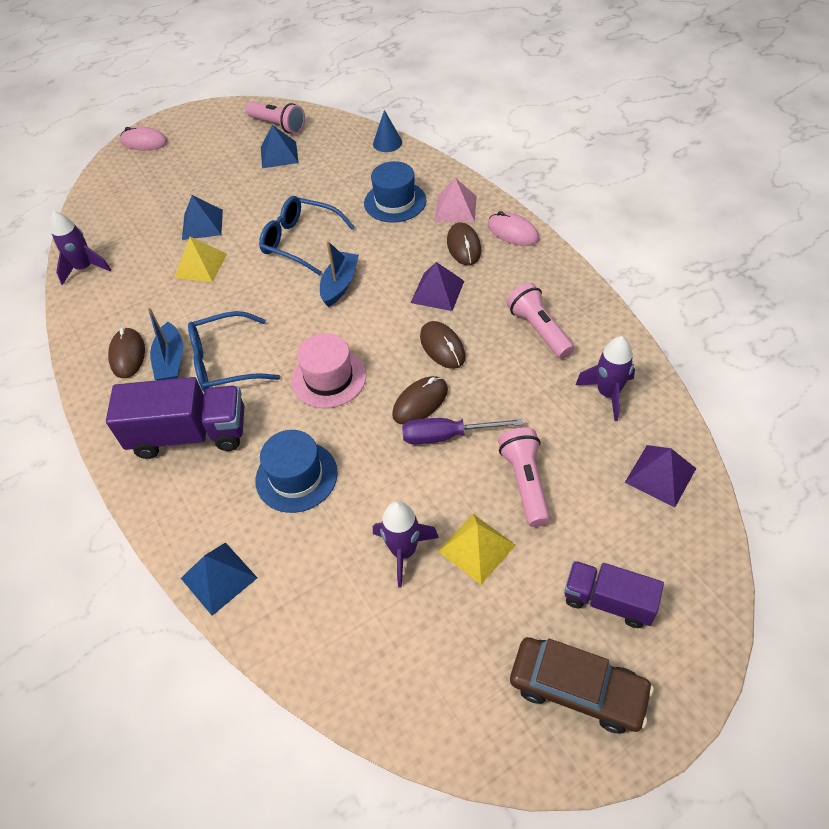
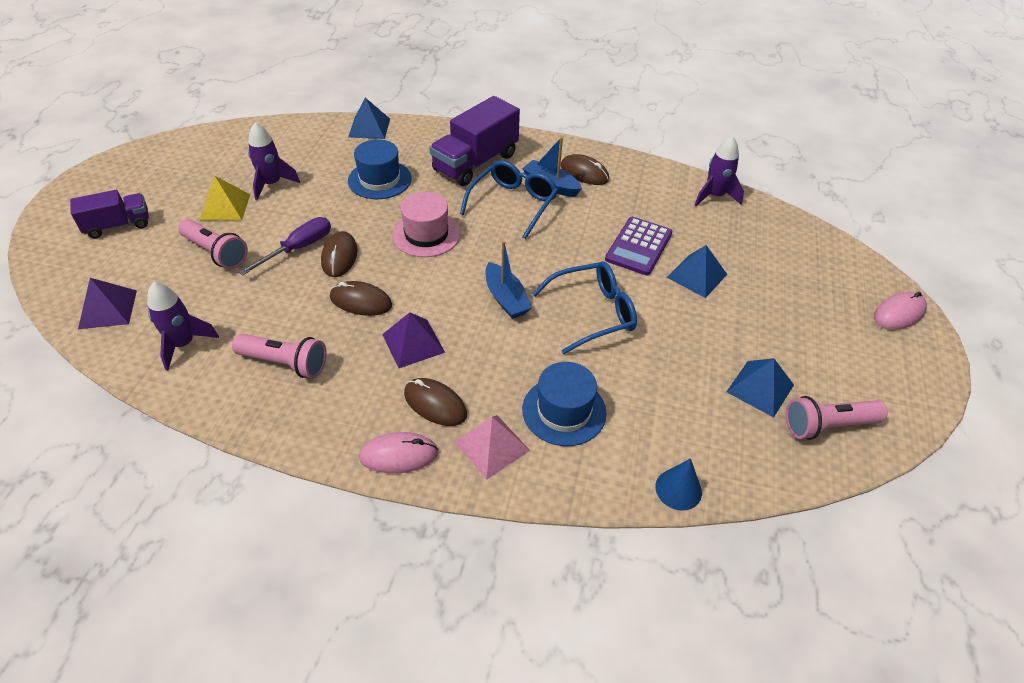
camera: 130 degrees right, 5 degrees down
(200, 265) = (638, 246): yellow pyramid -> purple calculator
(577, 689) = (119, 185): brown car -> none

